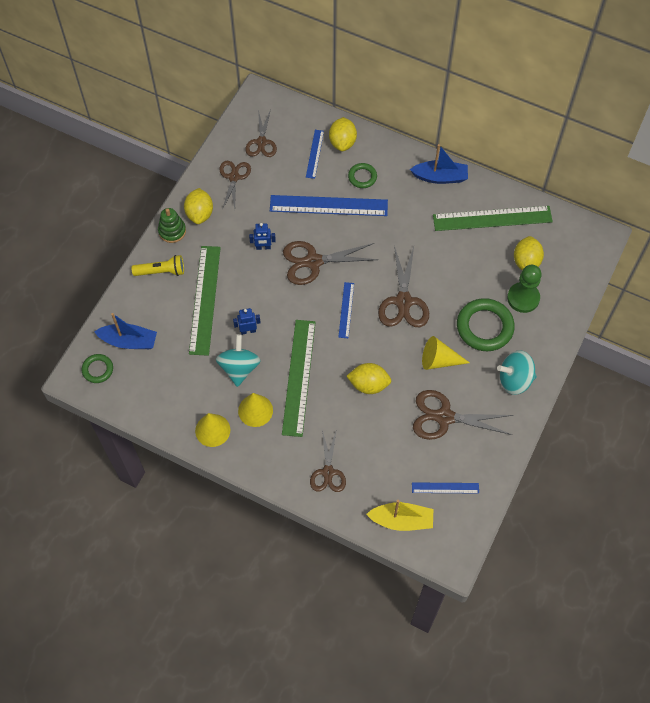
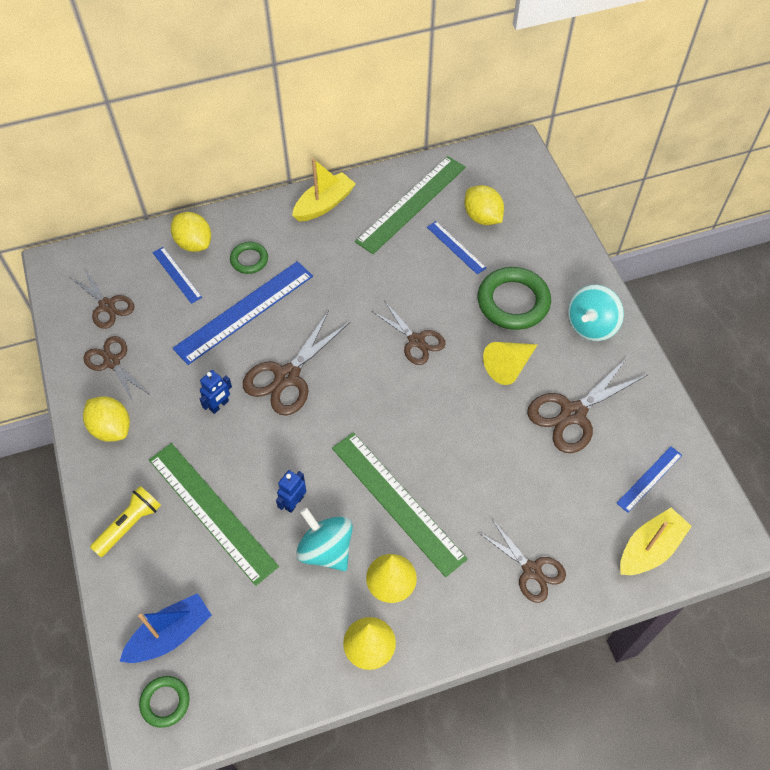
camera: 45 degrees left, 5 degrees down
(172, 231) = (98, 472): green stacking toy -> none
(346, 310) = (371, 395): blue ruler -> blue ruler (456, 247)
(368, 384) = (472, 447): yellow lemon -> none
(403, 301) = (416, 341): brown scissors -> brown scissors, size x0.66
(440, 177) = (324, 204): blue boat -> yellow boat
(523, 298) = (516, 250): green pawn -> none

